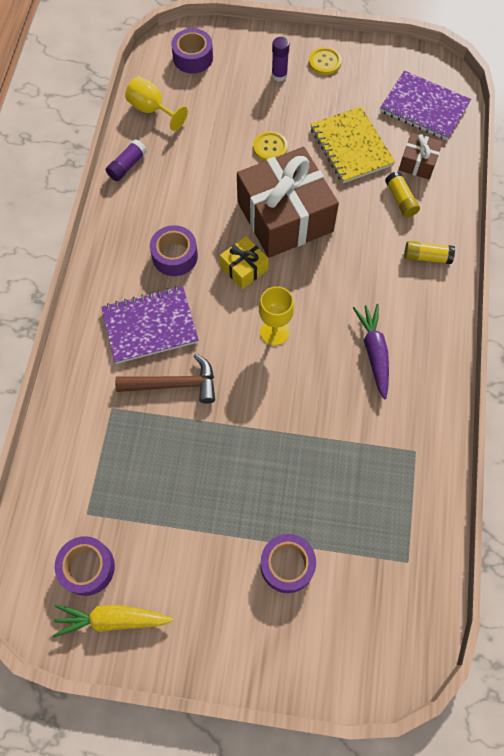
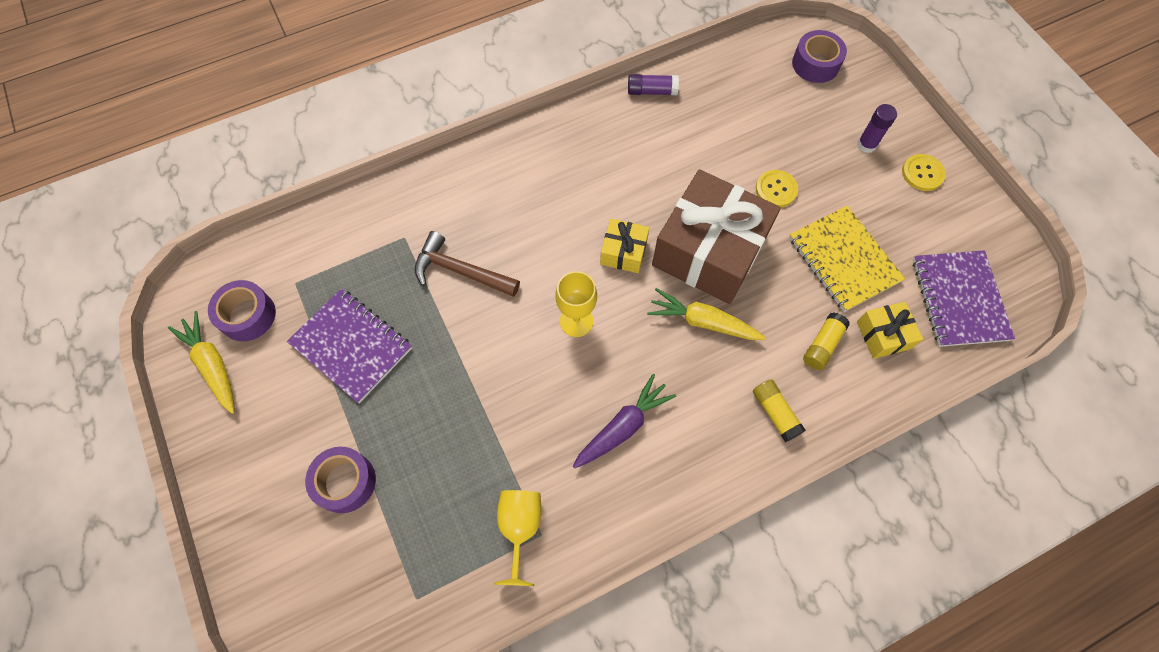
camera: 55 degrees right, 0 degrees up
(150, 326) = (504, 214): purple notebook -> purple notebook (351, 346)
(152, 110) = (727, 71): yellow goblet -> yellow goblet (520, 528)
(174, 384) = (461, 271): brown hammer -> brown hammer turned 150 degrees clockwise
(175, 256) = (590, 188): purple tape -> none
(334, 255) = (703, 322): none -> yellow carrot
(351, 147) = (843, 260): yellow notebook -> yellow notebook turned 60 degrees counterclockwise
(418, 163) = (883, 335): brown gift -> yellow gift

